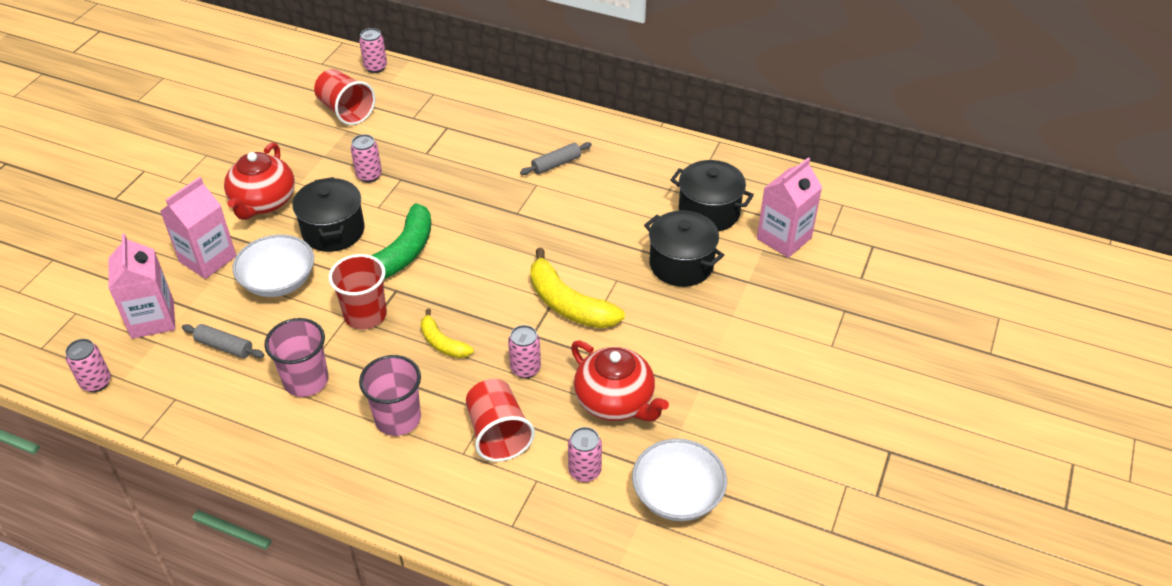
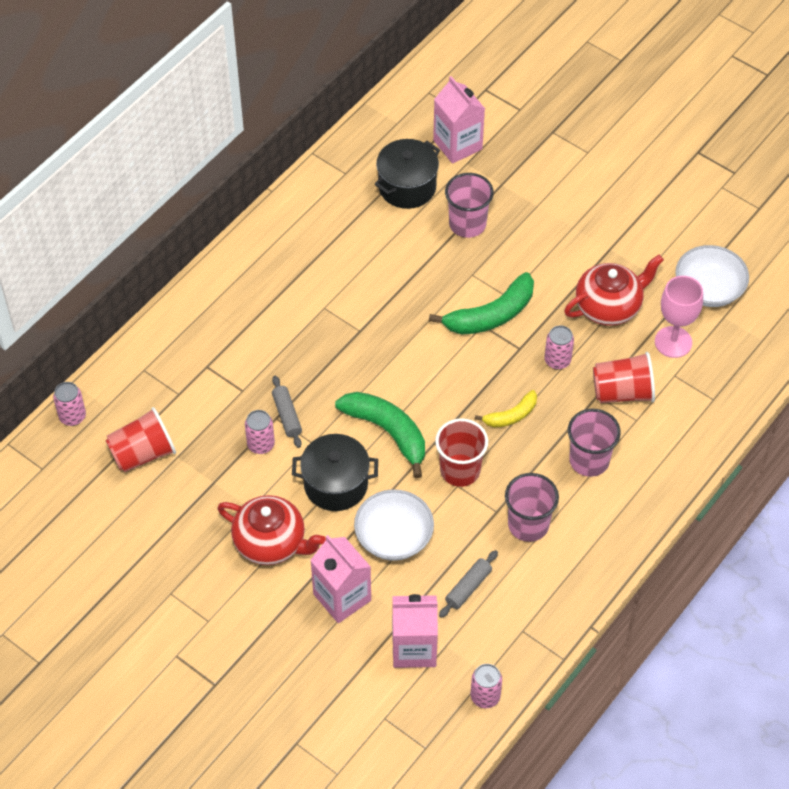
camera: 75 degrees left, 10 degrees up
(556, 164) = (299, 286): grey rolling pin -> grey rolling pin (287, 415)
(568, 304) = (491, 315): yellow banana -> green banana
(584, 471) = (673, 342): pink can -> pink goblet
(681, 264) = (467, 224): black pot -> pink cup

